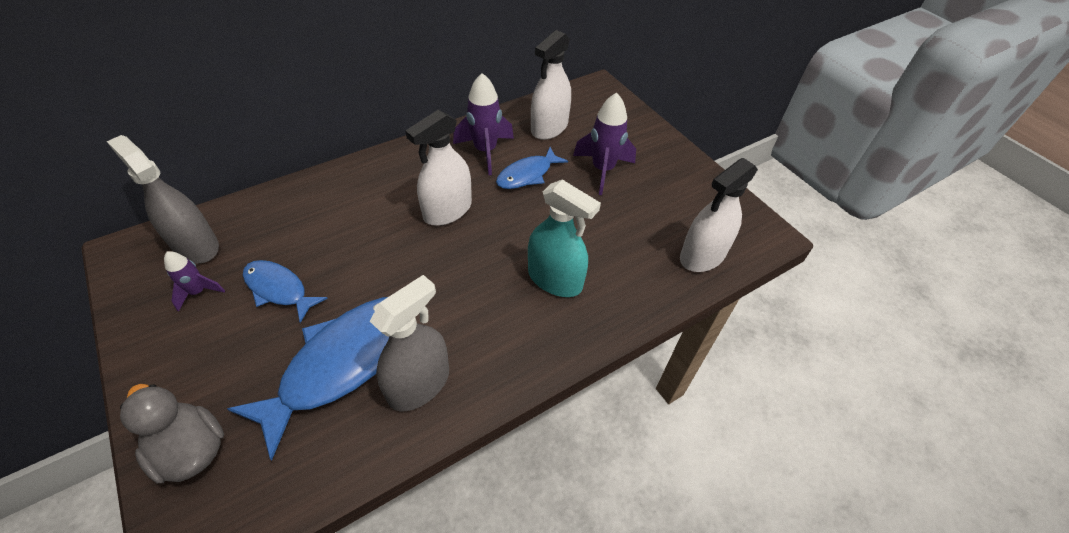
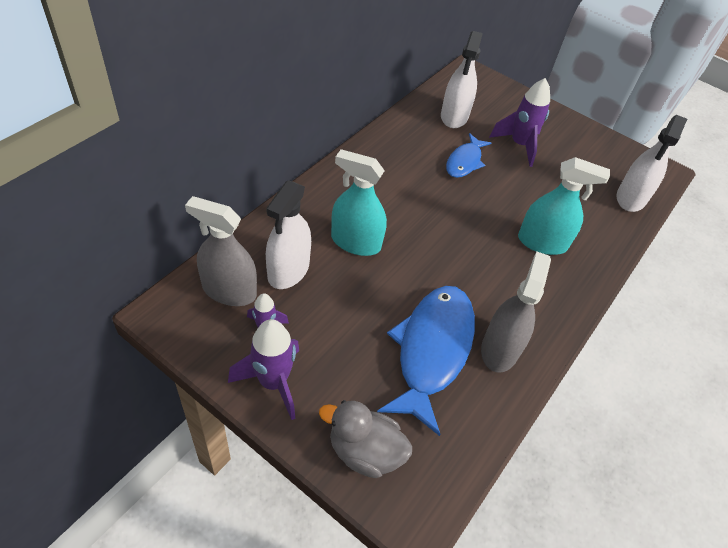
camera: 25 degrees left, 0 degrees up
(279, 289) = (334, 308): blue fish -> none
(351, 229) = (355, 242): none -> turquoise spray bottle
(447, 210) = (423, 207): white spray bottle -> white spray bottle (288, 270)
(485, 151) = (417, 148): purple rocket -> purple rocket (273, 382)

